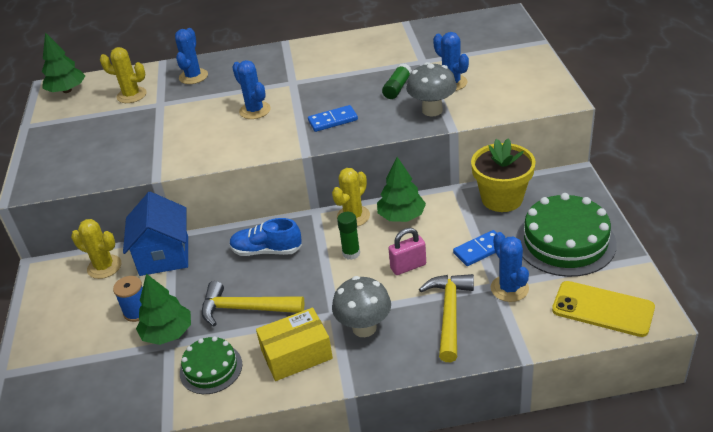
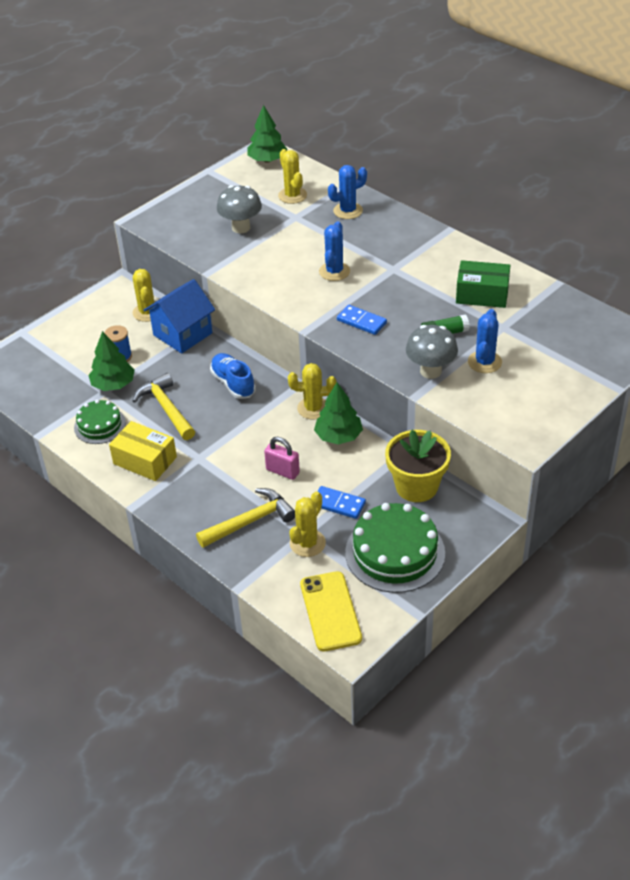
camera: 50 degrees right, 5 degrees up
(351, 253) = (270, 431): green glue stick -> none
(364, 328) = (198, 481): grey mushroom -> grey mushroom (241, 227)
(376, 56) = (482, 294): none -> green box
(509, 288) = (307, 543): blue cactus -> yellow cactus

